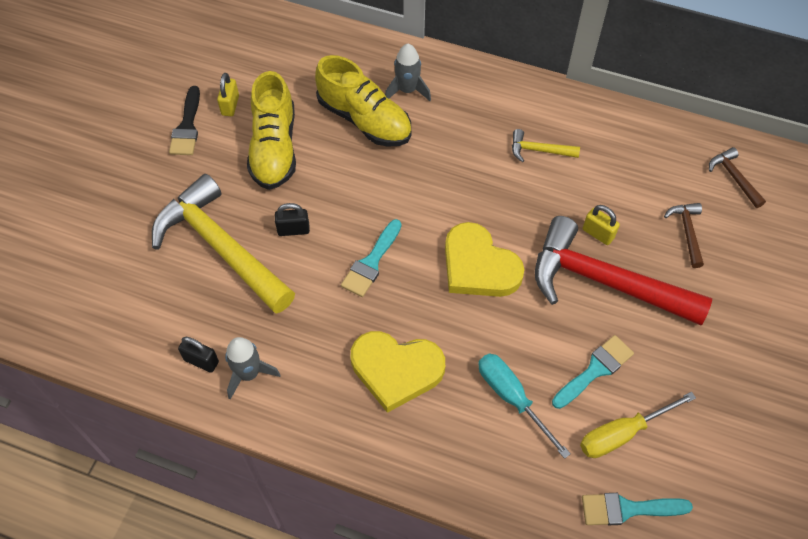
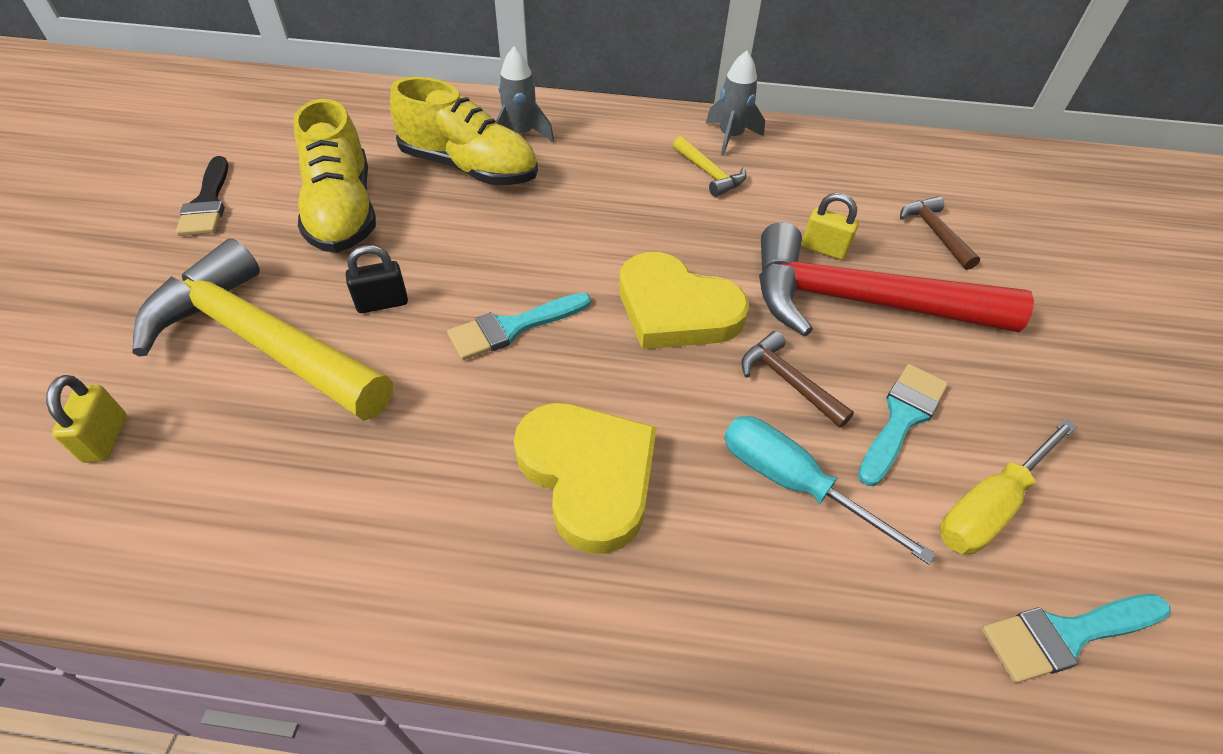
camera: 15 degrees left, 10 degrees down
(201, 361) = (226, 524): black padlock -> none
(230, 105) = (274, 173): yellow padlock -> yellow padlock (106, 438)
(249, 374) = (320, 530): grey rocket -> grey rocket (730, 137)
(371, 262) = (513, 327): turquoise brush -> turquoise brush turned 45 degrees clockwise
(396, 370) = (588, 475): yellow heart -> yellow heart turned 120 degrees counterclockwise
(538, 150) = (709, 174): yellow hammer -> yellow hammer turned 120 degrees counterclockwise
(734, 177) = (957, 173): brown hammer -> brown hammer (787, 381)

